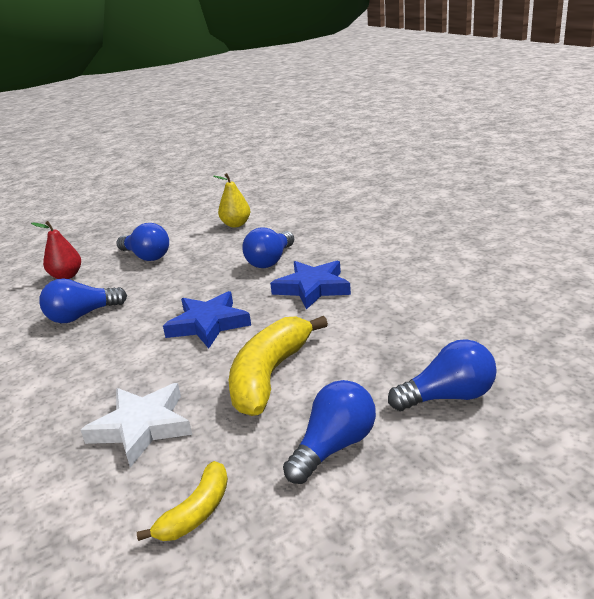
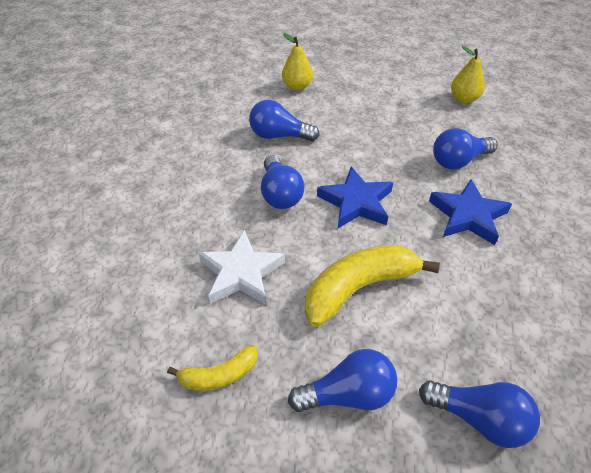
camera: 35 degrees right, 20 degrees up
(66, 276) = (297, 86): red pear -> yellow pear
(146, 256) = (366, 97): blue light bulb -> blue light bulb (280, 194)

